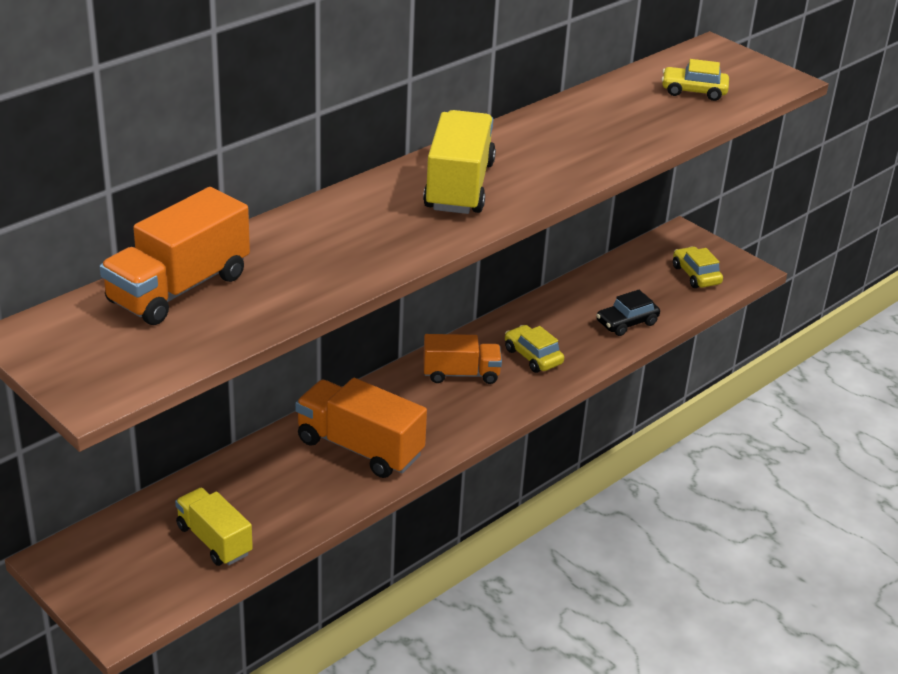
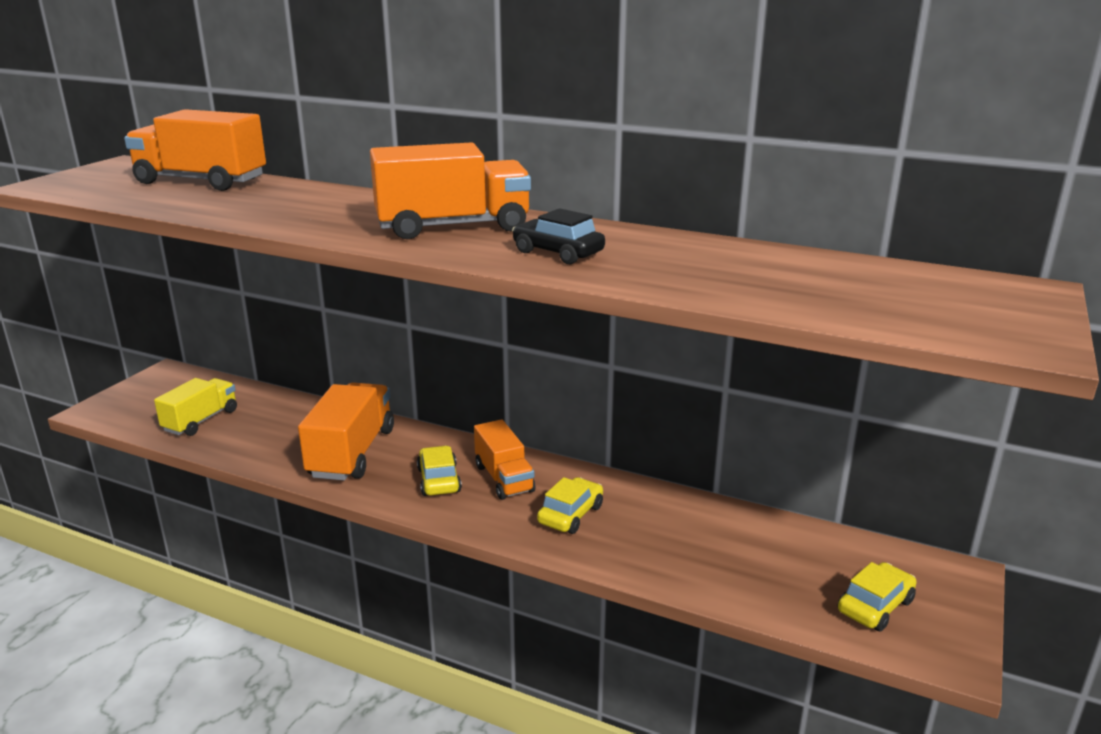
camera: 70 degrees right, 10 degrees down
(459, 186) = (453, 227): yellow truck -> orange truck
(626, 323) = (700, 567): black car -> black car (558, 253)
(693, 91) = (865, 293): yellow car -> yellow car (439, 480)

